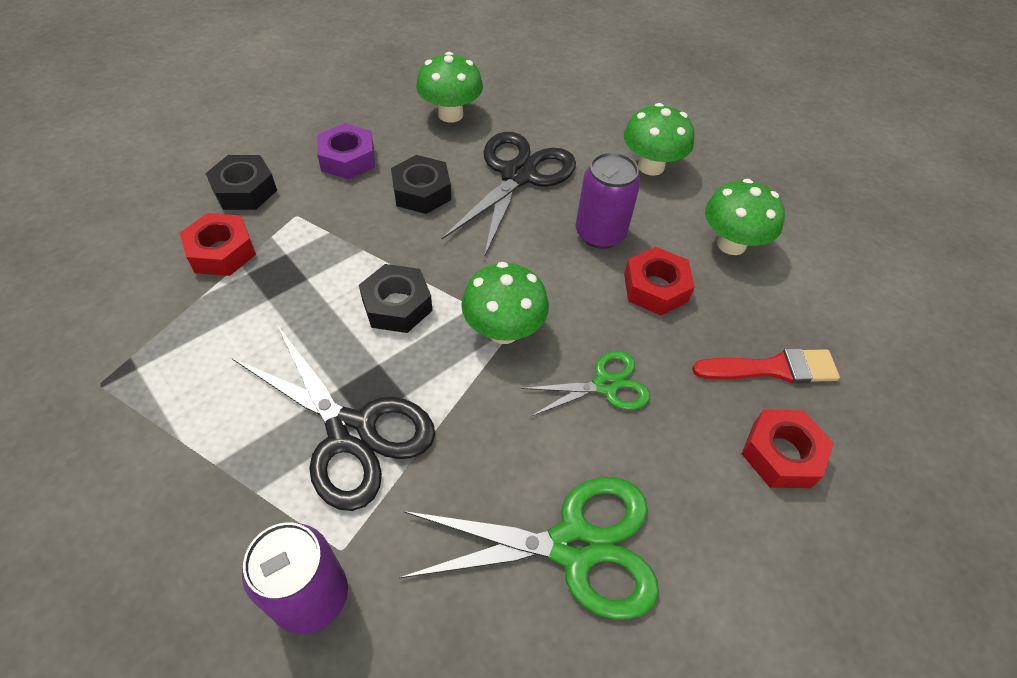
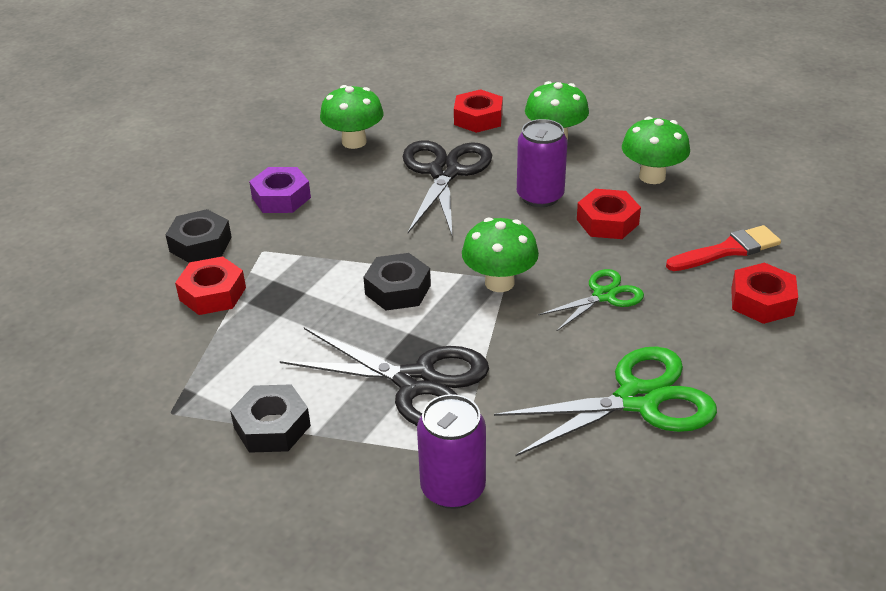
camera: 15 degrees left, 15 degrees down
(422, 192) = (366, 205): black nut -> black nut (272, 426)
(584, 121) = (478, 118): none -> red nut

